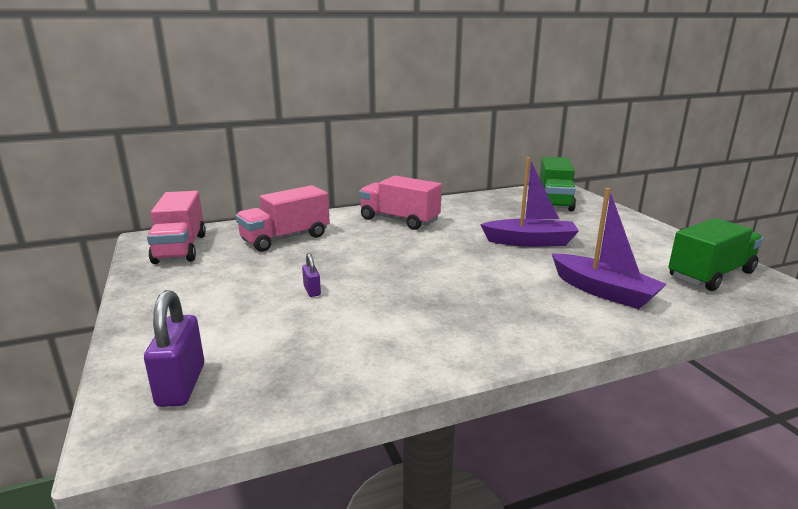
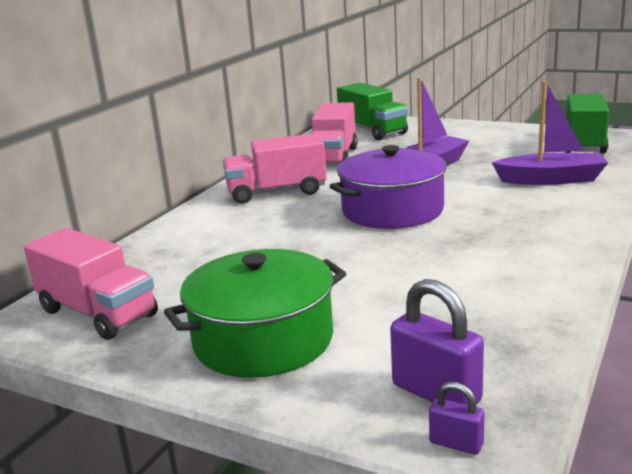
camera: 40 degrees left, 0 degrees up
(197, 301) = (263, 339): none -> green pot
(285, 238) = (202, 252): pink truck -> pink truck (334, 157)
(312, 290) = (351, 277): purple padlock -> purple padlock (456, 443)
(434, 261) = (392, 210): none -> purple pot

